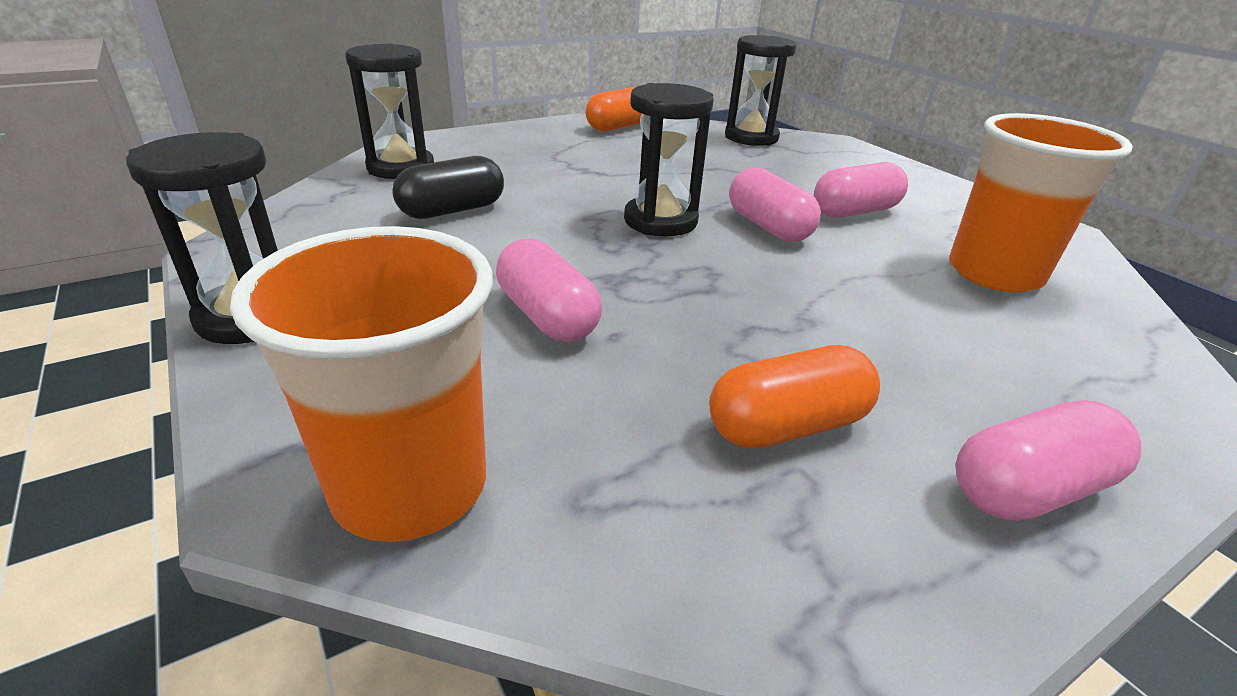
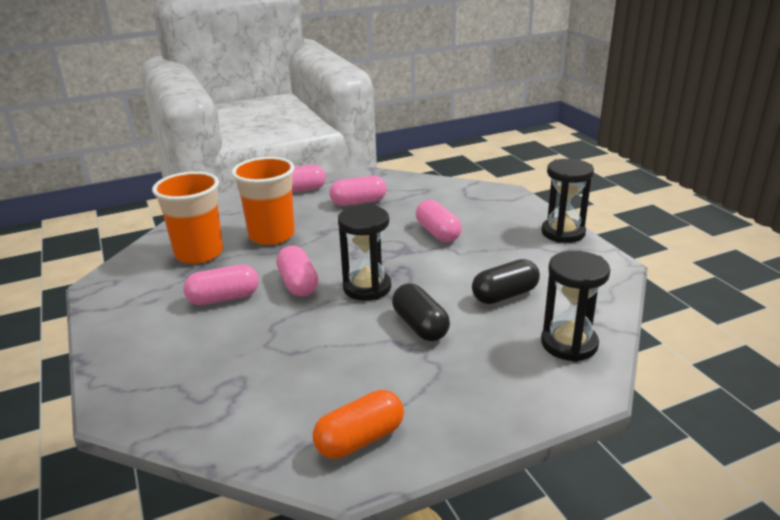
camera: 170 degrees left, 5 degrees down
(410, 486) = (473, 192): orange cup -> orange cup (271, 235)
(576, 183) = (420, 326): none -> black capsule
(751, 137) = (211, 415): black hourglass -> none
(787, 426) = (358, 202): orange capsule -> pink capsule

